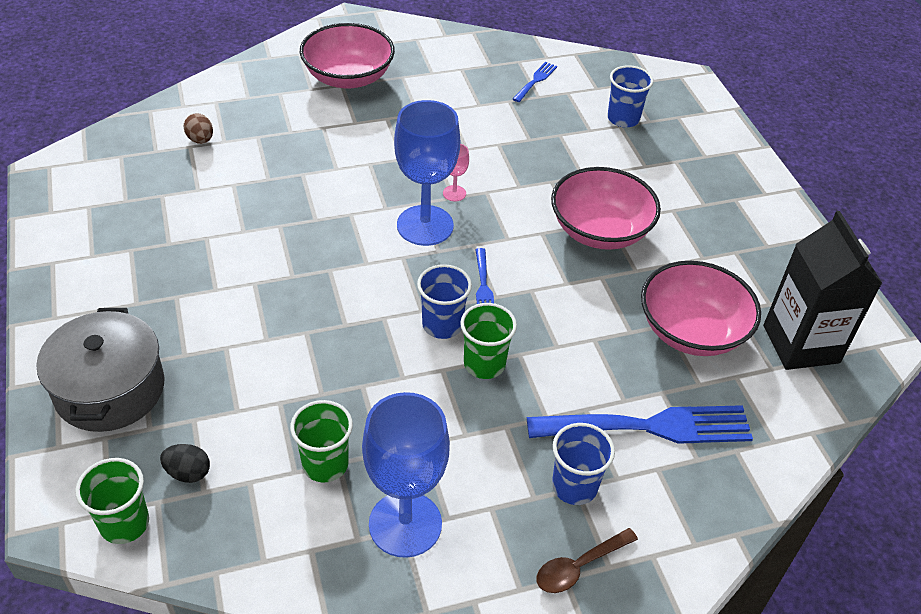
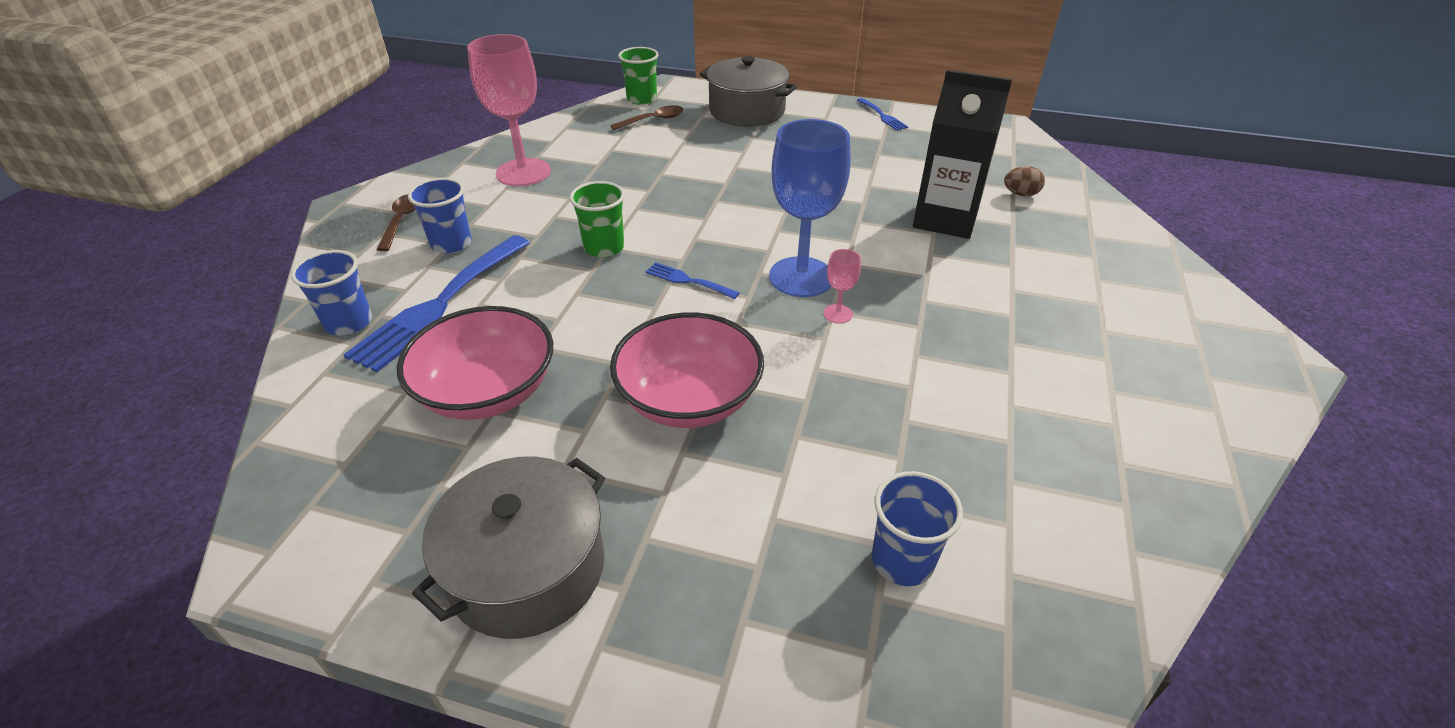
camera: 125 degrees right, 5 degrees down
(188, 473) = (653, 120): black egg -> brown spoon
(325, 464) = (602, 160): green cup -> none
(348, 77) = (1117, 313): pink bowl -> none
(405, 524) = (523, 172): blue goblet -> pink goblet
(442, 325) = (667, 242): blue cup -> blue cup (349, 323)
(535, 81) = (1057, 498): blue fork -> blue fork (882, 116)
(765, 237) = (527, 569): none -> grey pot
(801, 344) = (365, 474): black carton -> black carton (945, 219)

